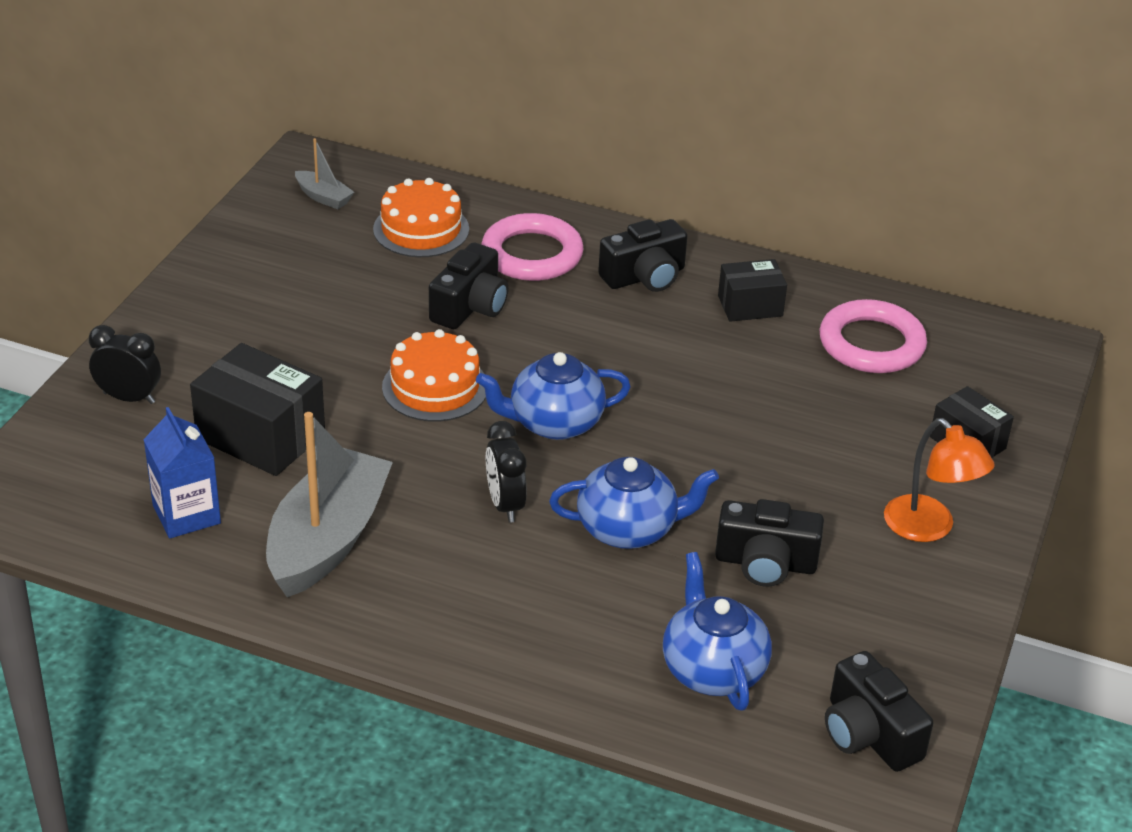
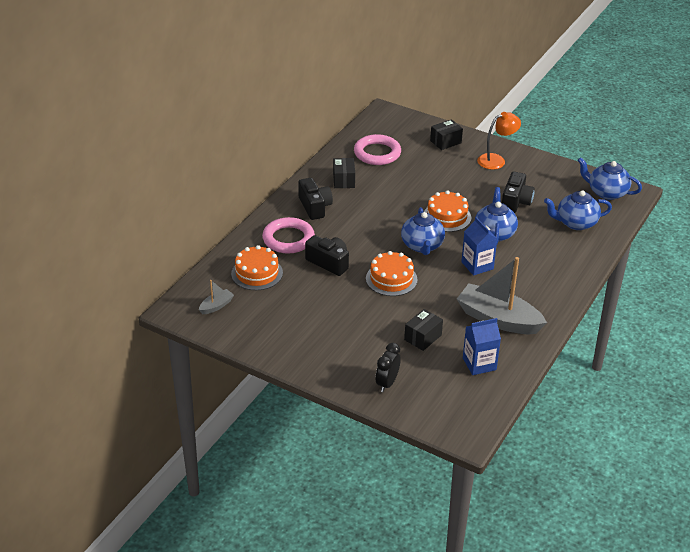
camera: 80 degrees left, 0 degrees up
(260, 436) = (423, 337): black box -> black box, size x0.61
(505, 505) = (477, 265): black clock -> blue carton
(669, 454) = (447, 217): none -> orange cake
(868, 734) = (606, 193): black camera -> blue teapot

